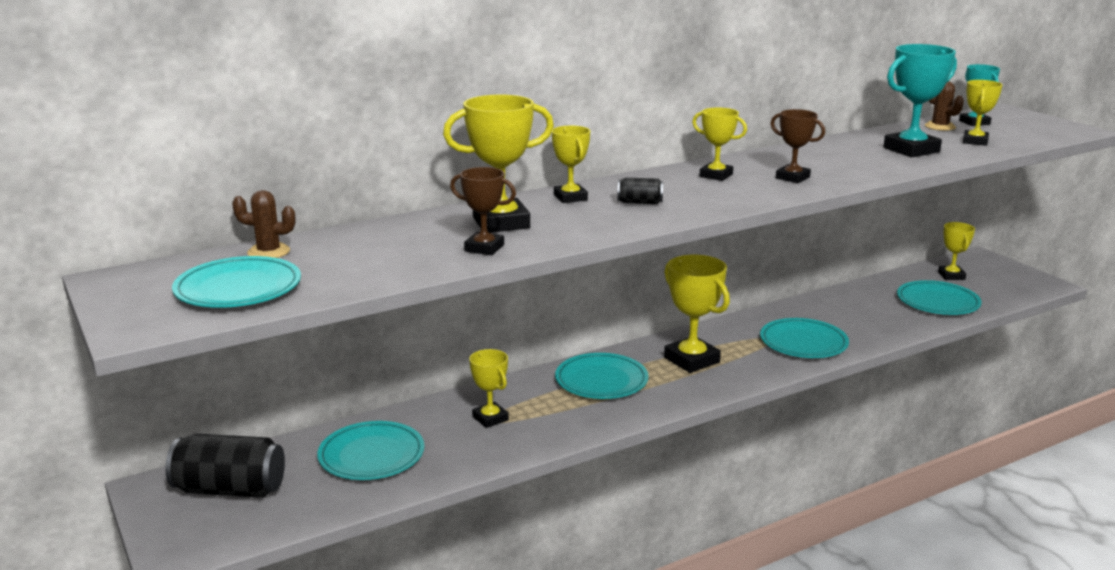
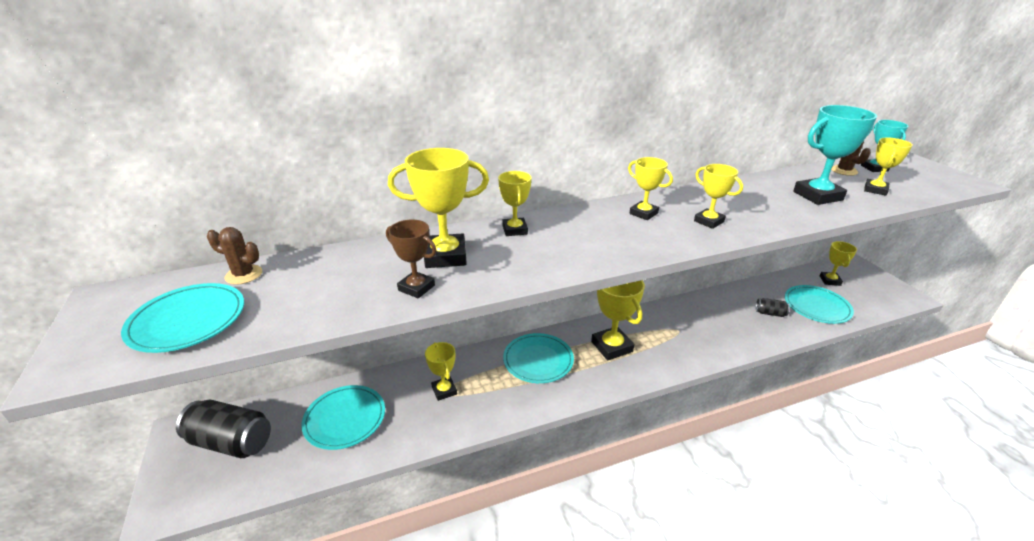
camera: 10 degrees right, 10 degrees up
(639, 202) = (570, 241): black can -> black can (770, 313)
(792, 178) = (709, 221): brown trophy -> yellow trophy
(803, 343) = (702, 338): turquoise plate -> none

